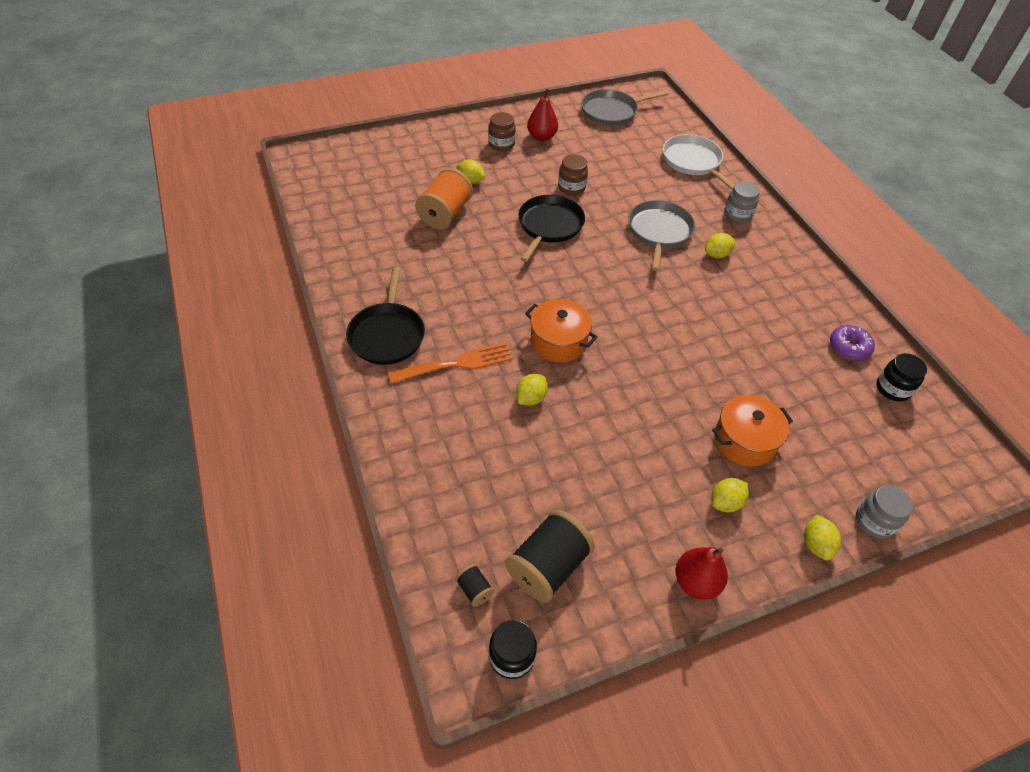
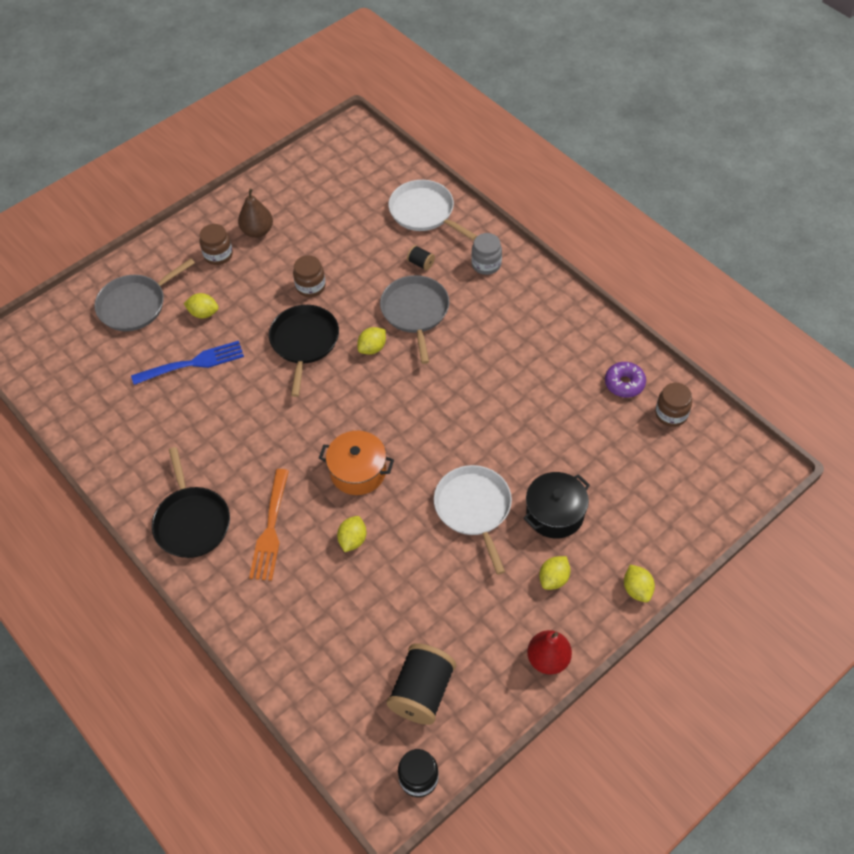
camera: 15 degrees left, 5 degrees up
(445, 214) = (193, 363): orange spool -> blue fork
(456, 364) = (270, 529): orange fork -> orange fork turned 135 degrees clockwise
(474, 590) = (368, 735): black spool -> black spool (421, 263)
(541, 137) = (257, 231): red pear -> brown pear
(612, 111) = (320, 172): grey pan -> grey pan (135, 305)
(661, 409) = (474, 509): none -> white pan
(716, 255) = (478, 320): yellow lemon -> yellow lemon (372, 348)
(744, 441) = (555, 513): orange pot -> black pot
(874, 521) = (680, 550): grey jar -> none
(892, 389) = (671, 414): black jar -> brown jar

